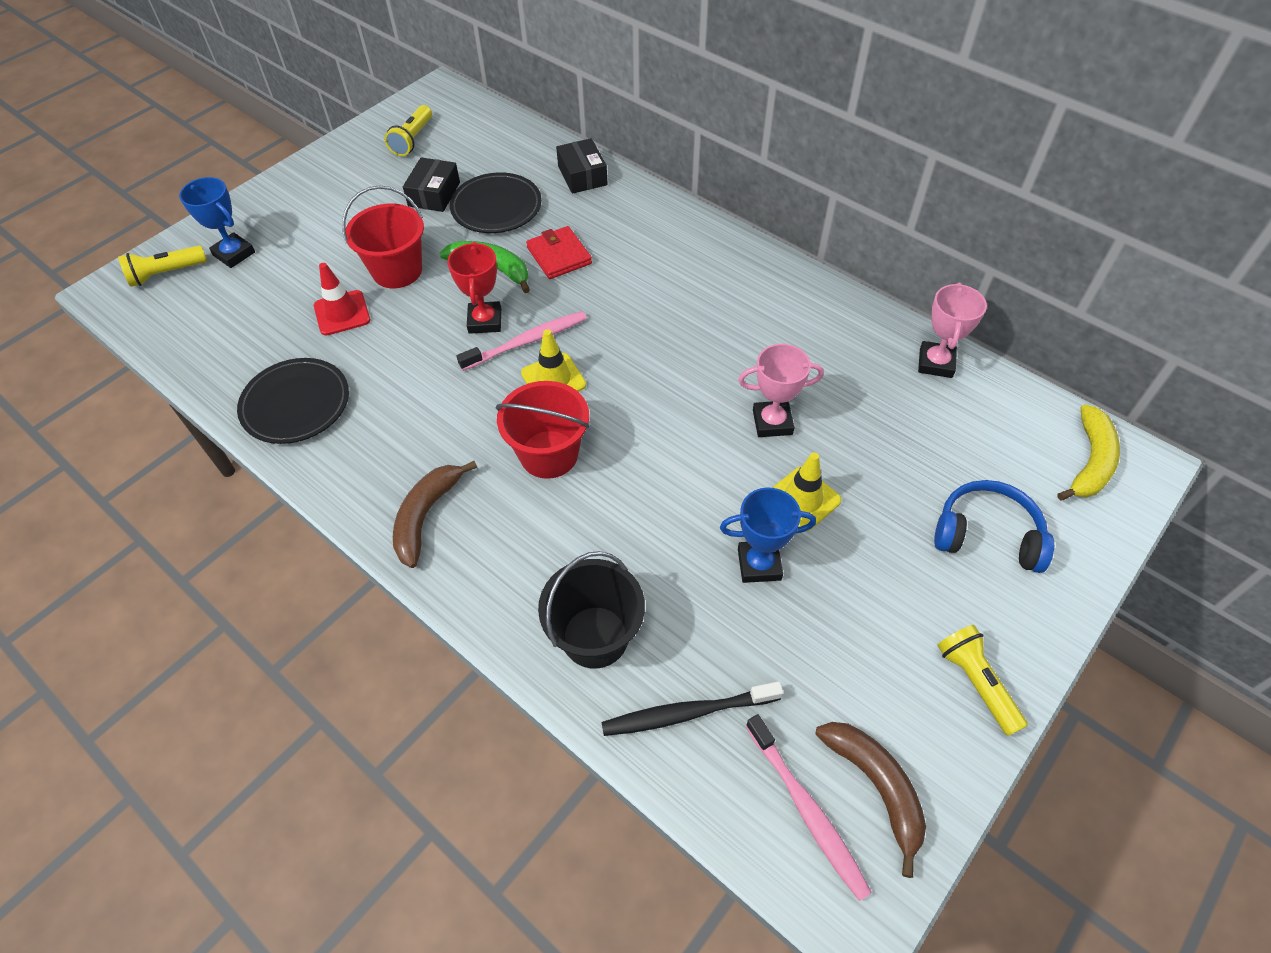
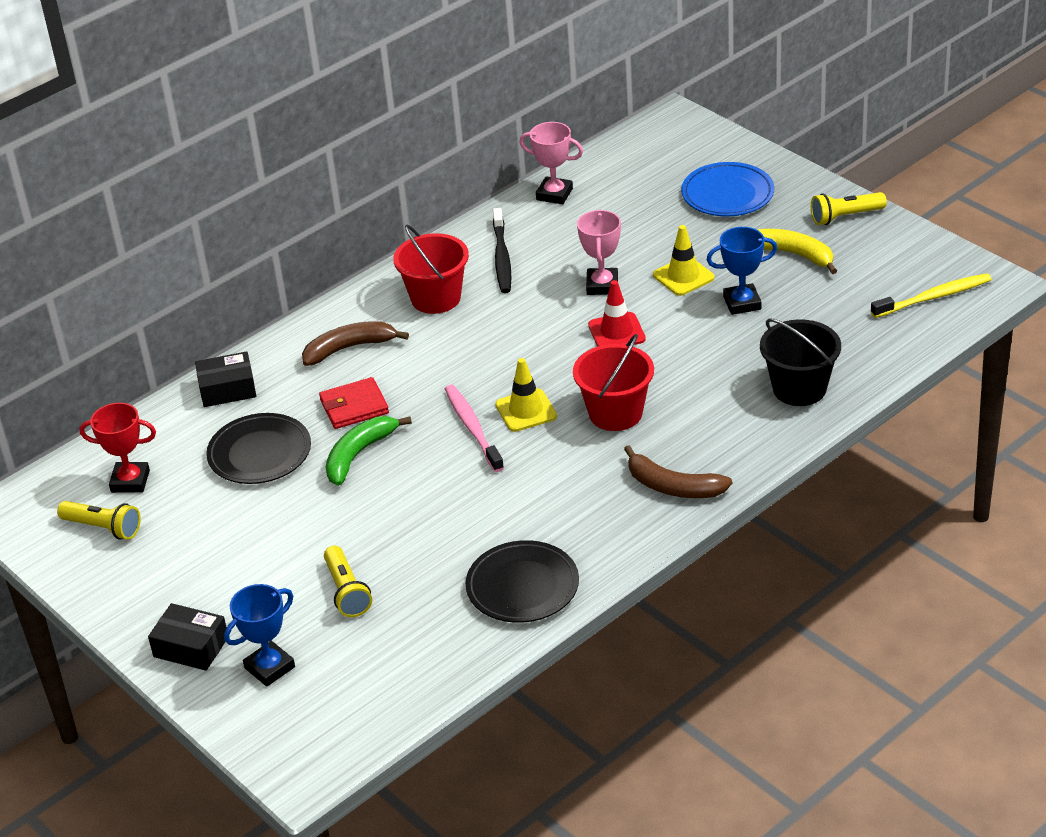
camera: 80 degrees left, 15 degrees down
(166, 274) = (287, 726): yellow flashlight -> yellow flashlight (347, 592)
(342, 313) = (397, 564): red traffic cone -> red traffic cone (616, 332)
(397, 271) = (341, 526): red bucket -> red bucket (436, 298)
(434, 194) = (218, 504): black box -> black box (191, 647)
(485, 321) = (437, 457): red trophy -> red trophy (130, 481)
(686, 713) = (864, 346): black toothbrush -> black toothbrush (502, 258)
(759, 564) = (742, 303): blue trophy -> blue trophy turned 75 degrees clockwise
(807, 811) = (934, 297): pink toothbrush -> yellow toothbrush
(876, 786) = (917, 267): brown banana -> brown banana (349, 348)
(987, 535) = (727, 194): blue headphones -> blue plate
(1090, 461) = (668, 138): yellow banana -> yellow banana (792, 254)

